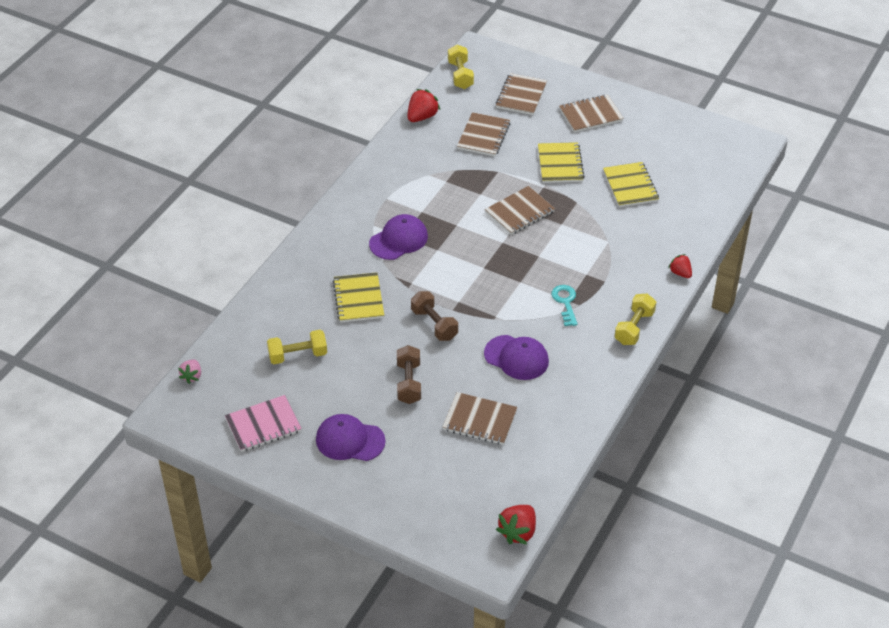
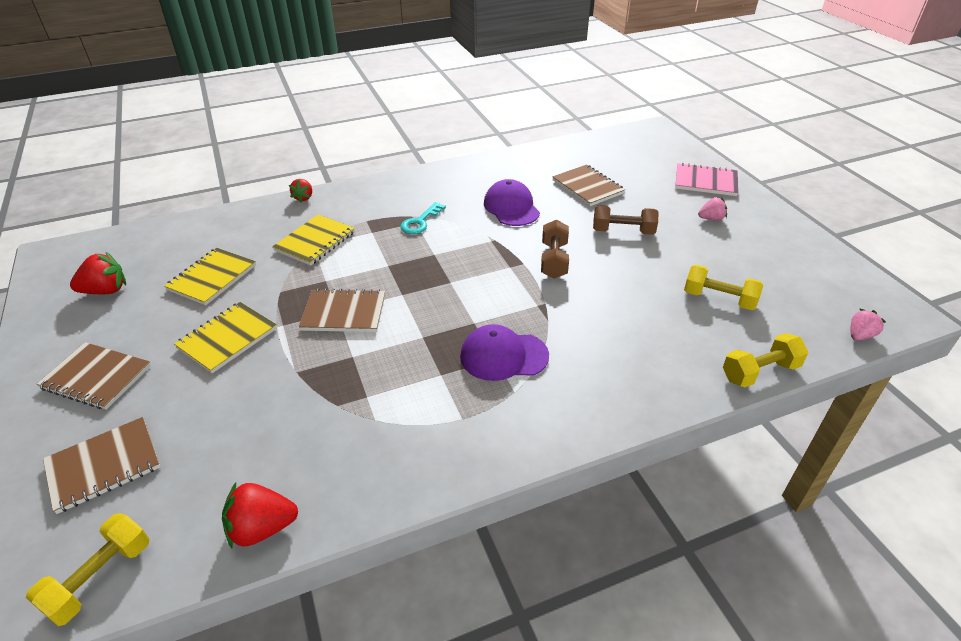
camera: 140 degrees left, 5 degrees down
(263, 425) = (791, 261): pink notebook -> pink notebook (705, 181)
(350, 440) = (711, 219): purple cap -> pink strawberry
(358, 299) = (609, 318): yellow notebook -> yellow notebook (315, 242)
(409, 383) = (623, 231): brown dumbbell -> brown dumbbell turned 60 degrees clockwise
(483, 136) = (240, 432): brown notebook -> none
(518, 532) = (624, 133): red strawberry -> red strawberry (106, 291)
(634, 327) = (396, 184): yellow dumbbell -> yellow dumbbell (760, 372)

